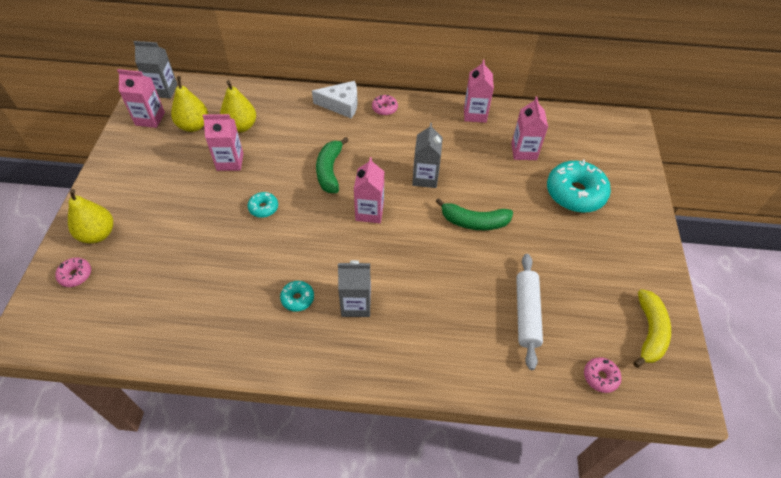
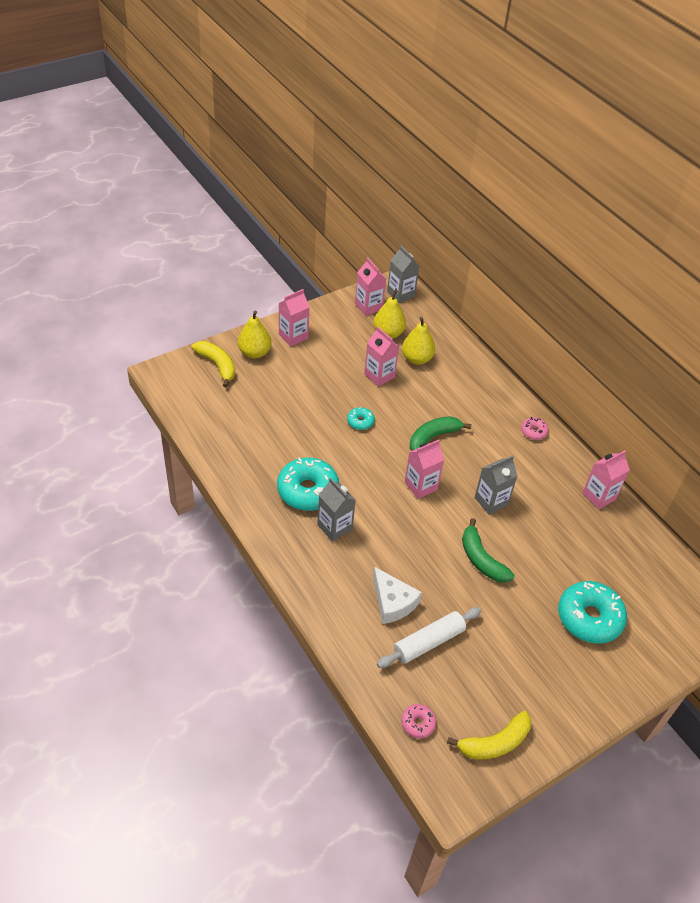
camera: 50 degrees right, 5 degrees down
(75, 275) = (217, 365): pink donut -> yellow banana
(297, 298) = (307, 490): turquoise donut -> turquoise donut, size x2.11
(341, 105) = (505, 402): white cheese -> white cheese (392, 602)
(524, 151) = (596, 555): pink carton -> pink carton (293, 336)

